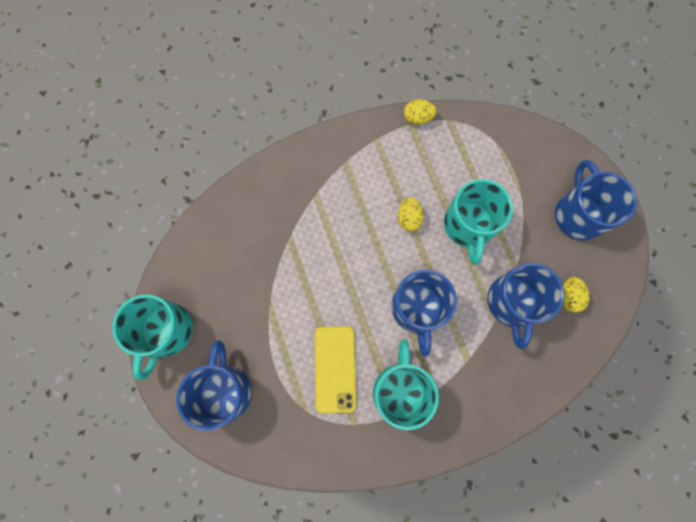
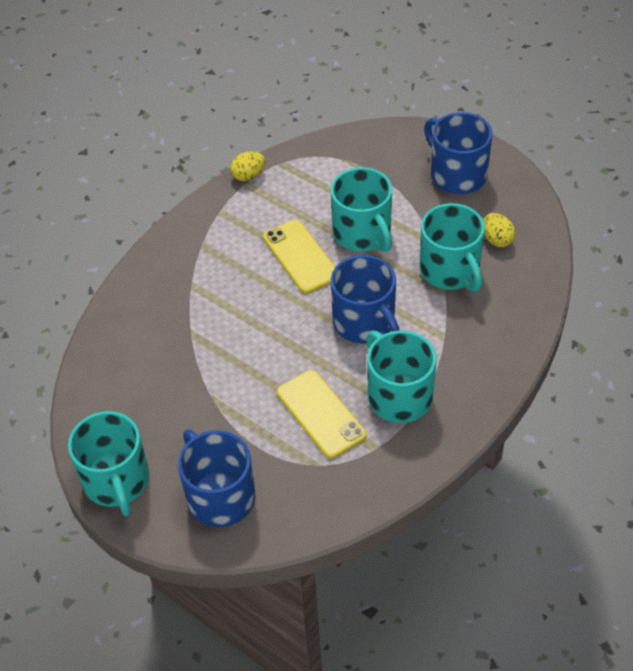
camera: 30 degrees left, 25 degrees down
(409, 218) = (300, 256): yellow egg -> yellow phone
(512, 303) = (450, 270): blue mug -> turquoise mug

